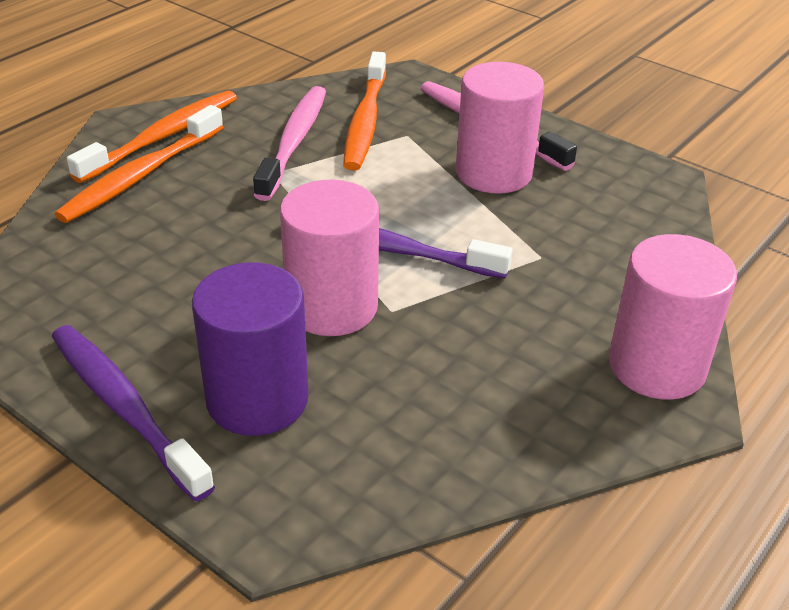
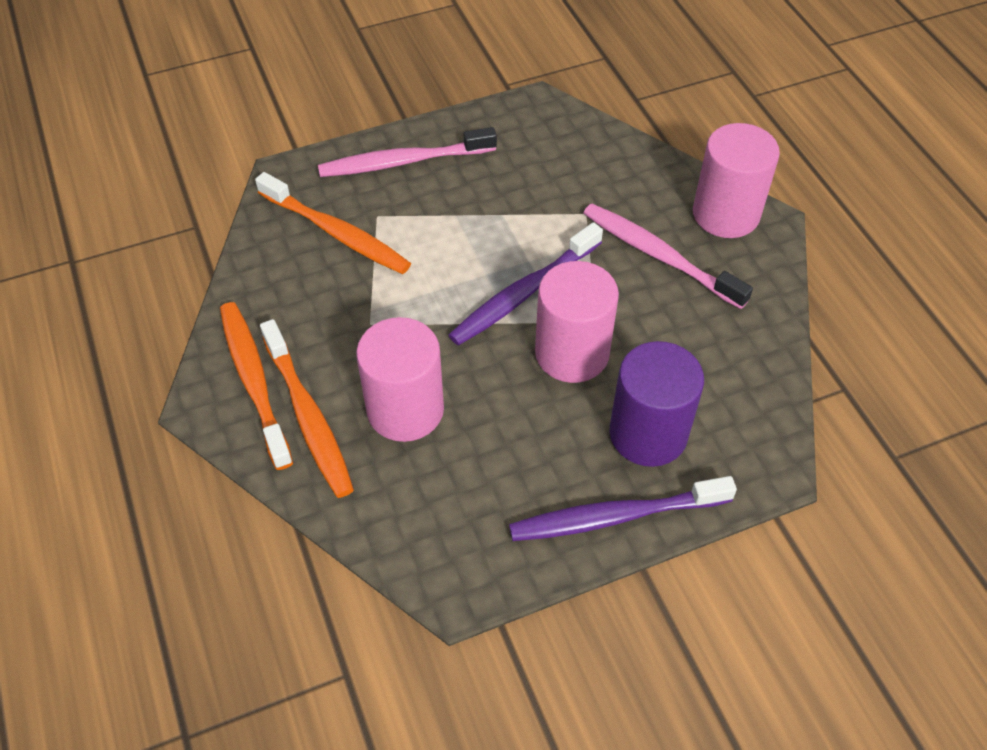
camera: 60 degrees left, 15 degrees up
(294, 142) = (333, 292): pink toothbrush -> pink toothbrush (659, 256)
(493, 173) = (468, 190): pink cylinder -> pink cylinder (405, 410)

